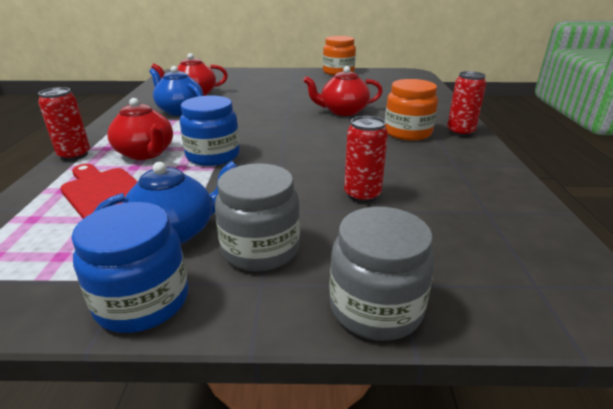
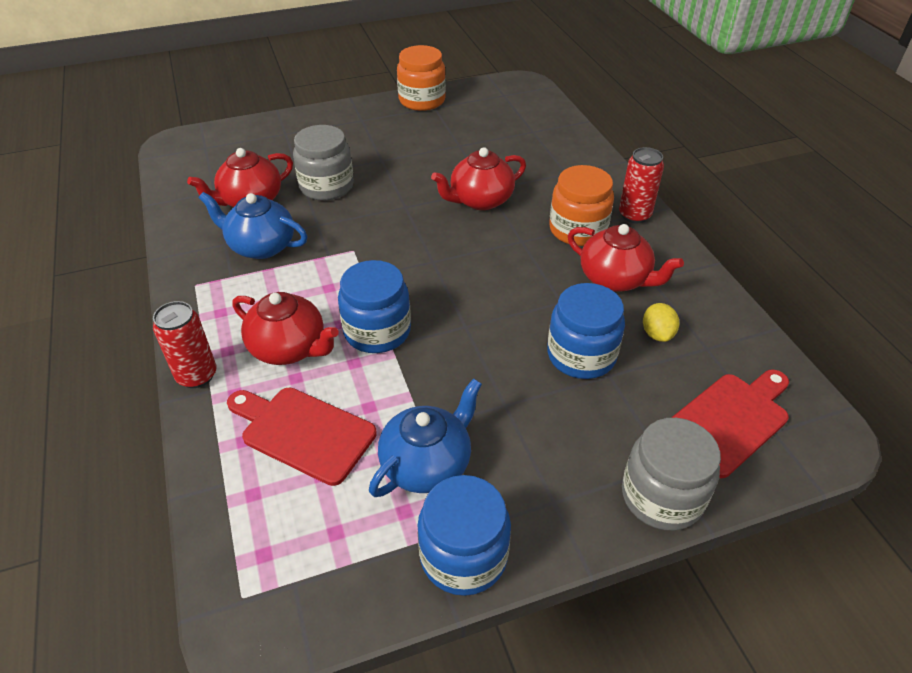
camera: 20 degrees left, 15 degrees up
(260, 249) = (527, 461): grey jar -> grey jar (326, 186)
(362, 195) = (581, 355): red can -> blue jar
(422, 160) = (615, 279): none -> red teapot
(441, 195) = (657, 334): none -> yellow lemon
(486, 266) = (729, 420): none -> red cutting board

